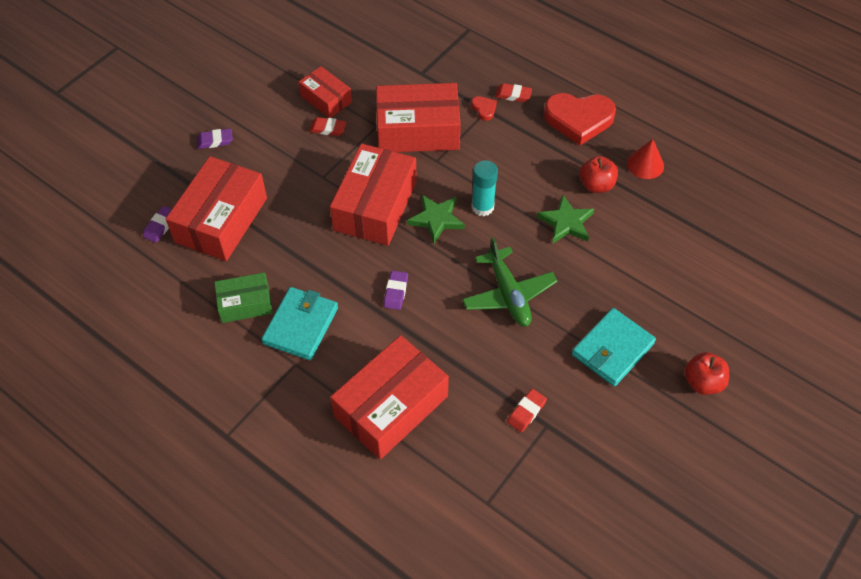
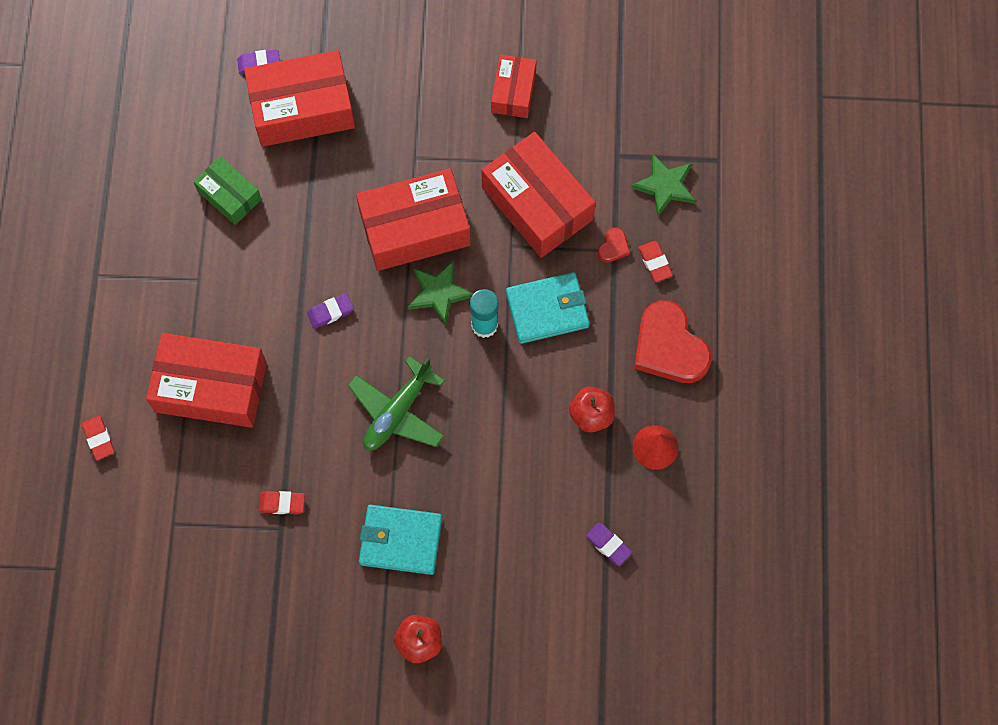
camera: 55 degrees right, 15 degrees up
(215, 141) = (387, 33): purple eraser -> purple eraser (608, 545)
(300, 325) = (239, 257): turquoise wallet -> turquoise wallet (547, 309)
(328, 129) = (477, 120): red eraser -> red eraser (99, 439)
(566, 223) = (521, 414): green star -> green star (665, 186)

